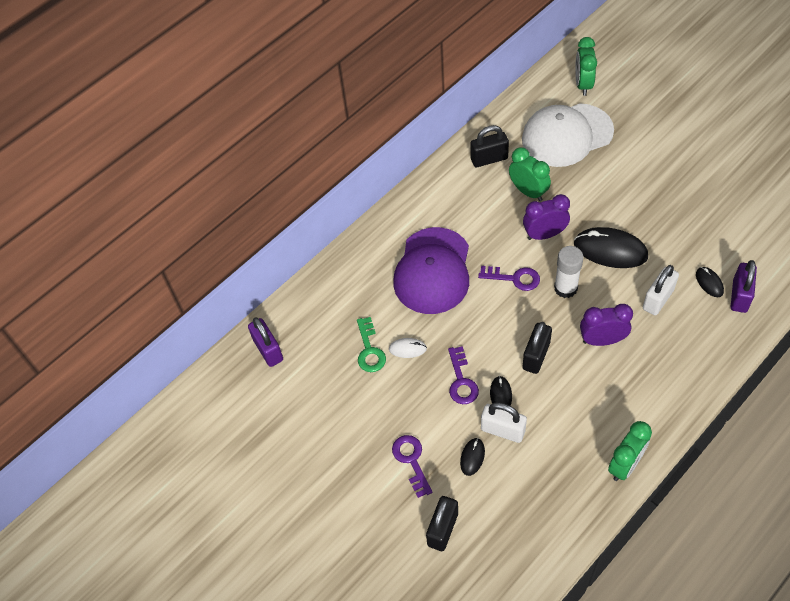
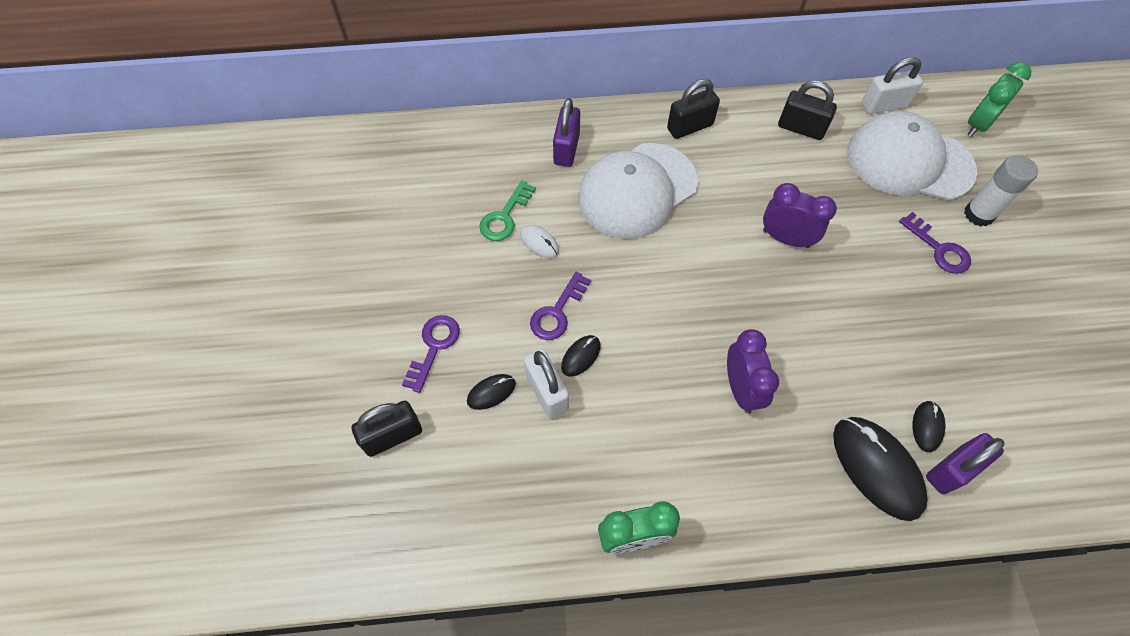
camera: 35 degrees right, 5 degrees up
(268, 350) = (421, 149): purple padlock -> purple padlock (566, 149)
(432, 271) = (637, 190): purple cap -> white cap
(514, 278) = (710, 257): purple key -> purple key (938, 248)
(528, 191) = (810, 186): green clock -> none
(536, 356) = (655, 348): black padlock -> black padlock (690, 127)
(565, 288) = (754, 306): white glue stick -> white glue stick (979, 214)
(602, 340) = (740, 389): purple clock -> purple clock turned 45 degrees clockwise
(610, 250) = (842, 306): black mouse -> black mouse (876, 468)
(658, 299) = (847, 396): white padlock -> white padlock (884, 105)

